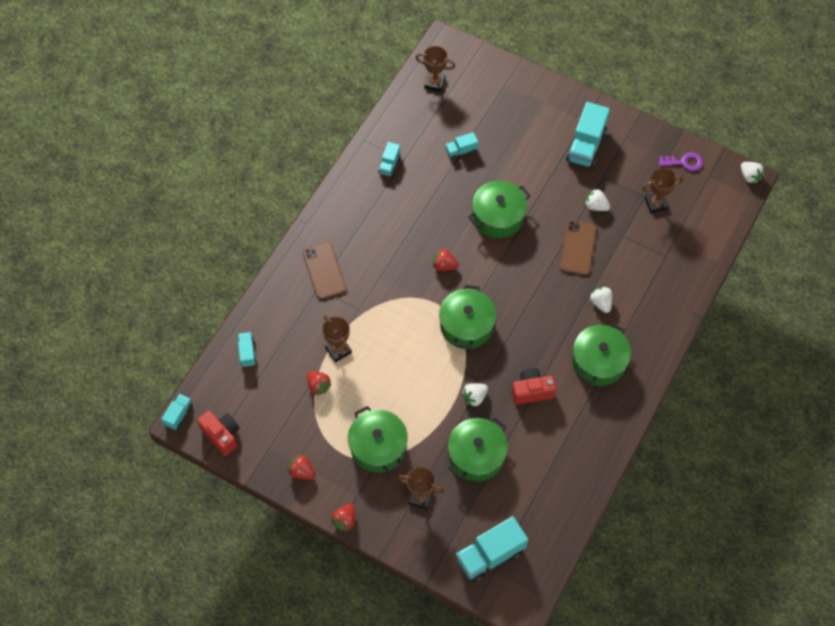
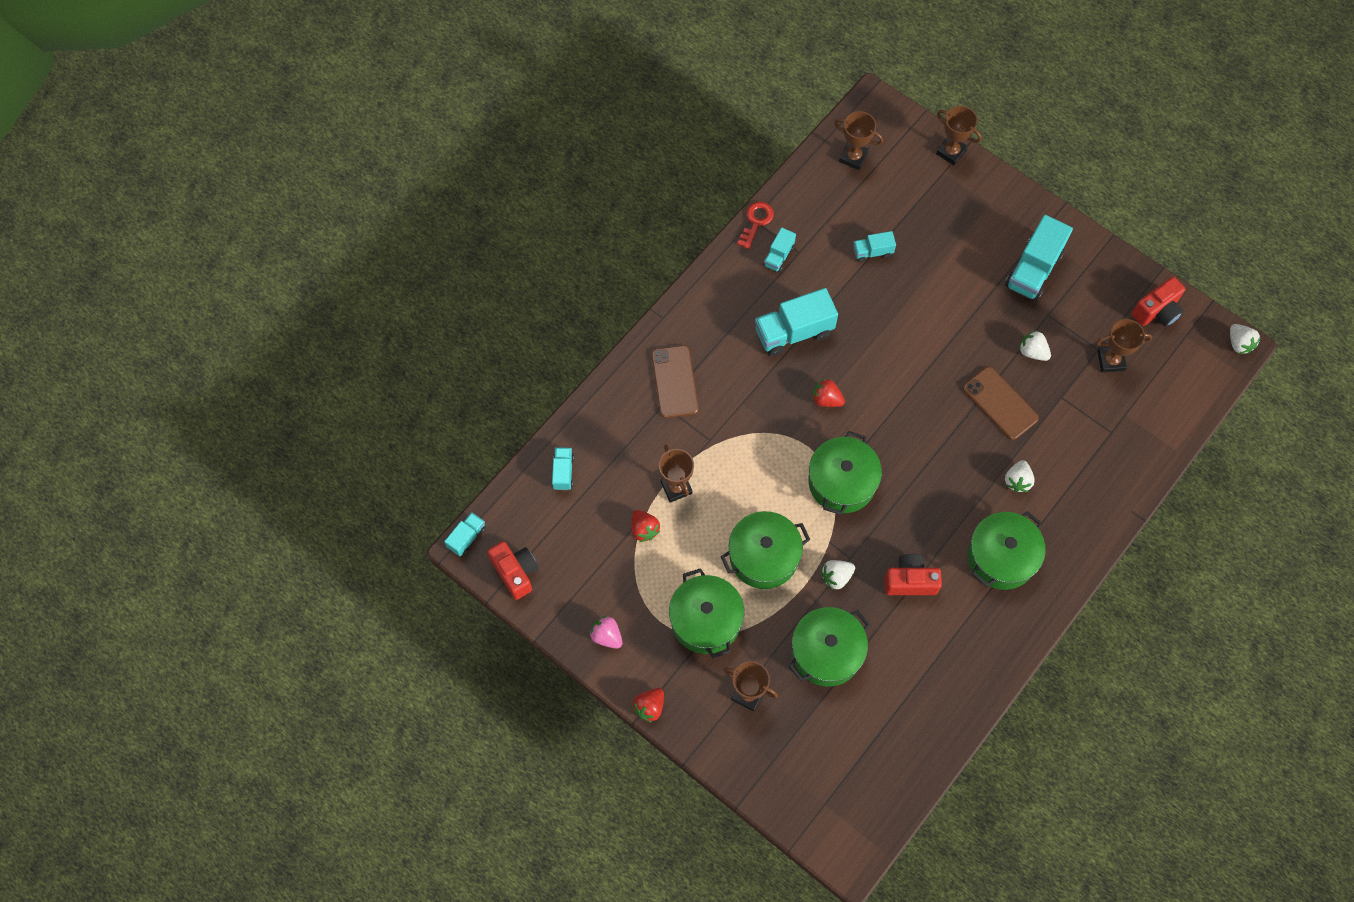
camera: 10 degrees right, 5 degrees up
(302, 472) = (606, 636): red strawberry -> pink strawberry
(367, 142) = (756, 222): none -> red key
(490, 555) = (822, 783): turquoise truck -> turquoise truck (793, 332)
(498, 217) = (905, 346): green pot -> green pot (763, 556)
(508, 69) = (951, 152): none -> brown trophy
(578, 248) = (1000, 403): brown phone -> brown phone turned 60 degrees counterclockwise
(601, 303) = (1017, 481): white strawberry -> white strawberry turned 150 degrees counterclockwise
(684, 162) = (1157, 311): purple key -> red camera

